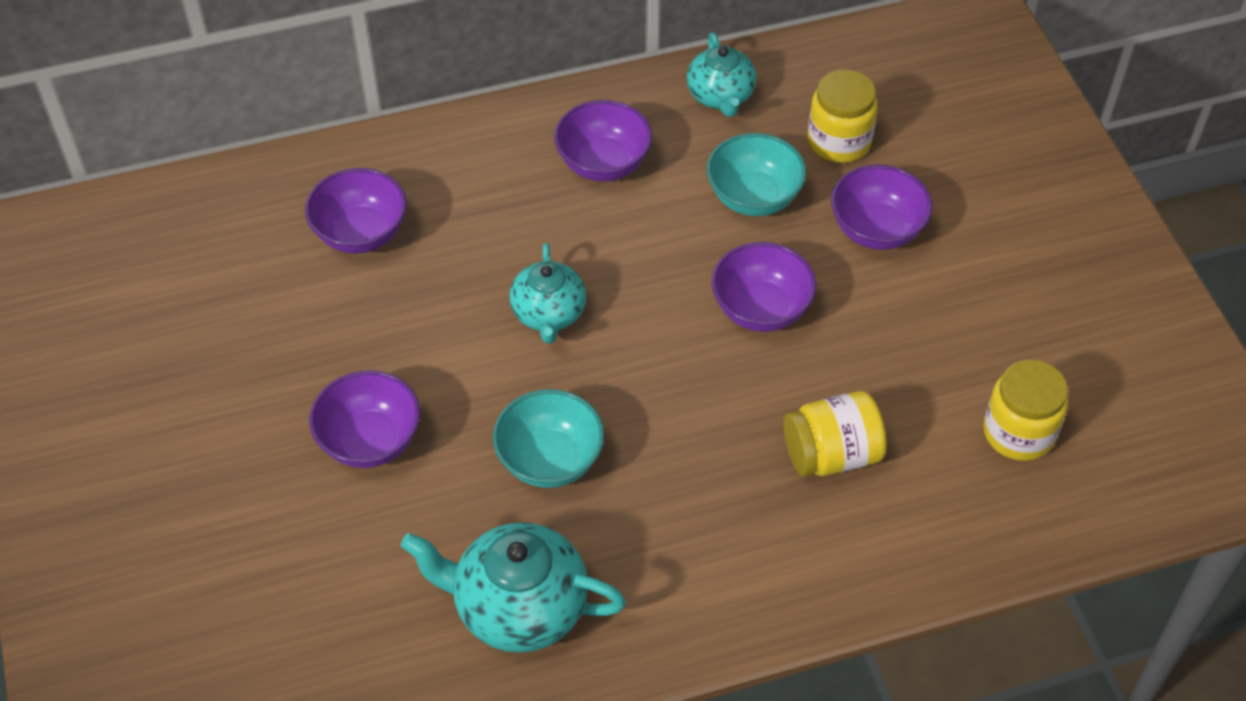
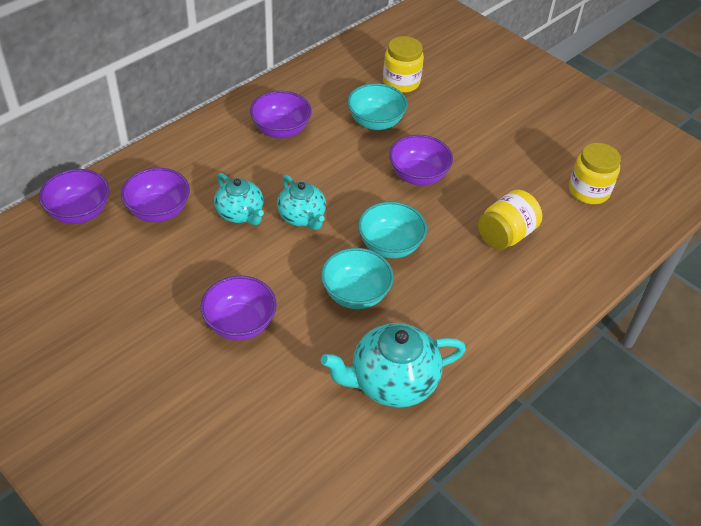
camera: 30 degrees left, 5 degrees down
(646, 406) = (390, 246): none -> turquoise bowl
(721, 96) = (323, 78): turquoise teapot -> turquoise teapot (240, 213)
(876, 230) = (450, 118): purple bowl -> purple bowl (79, 212)

